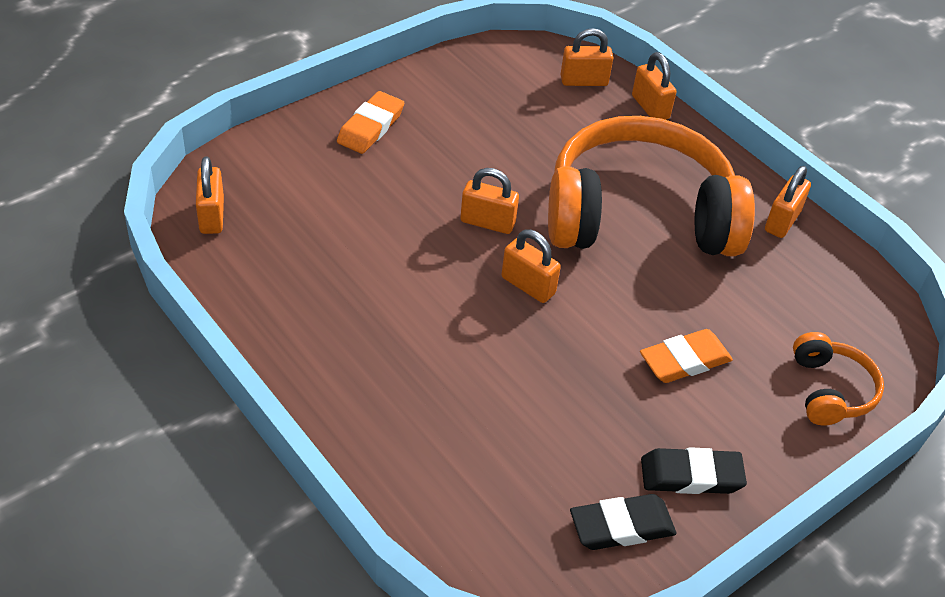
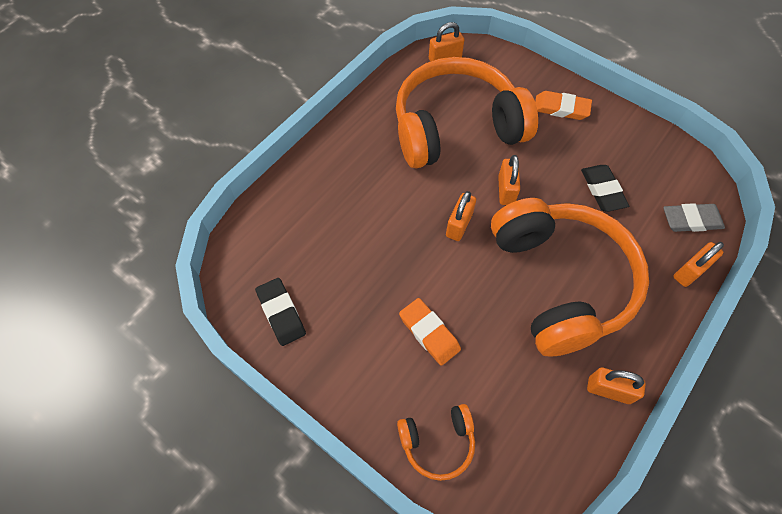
camera: 80 degrees right, 15 degrees up
(356, 241) = (456, 127): none -> orange headphones
(584, 81) = (691, 220): orange padlock -> grey eraser
(691, 476) = (330, 350): black eraser -> black eraser (602, 190)

